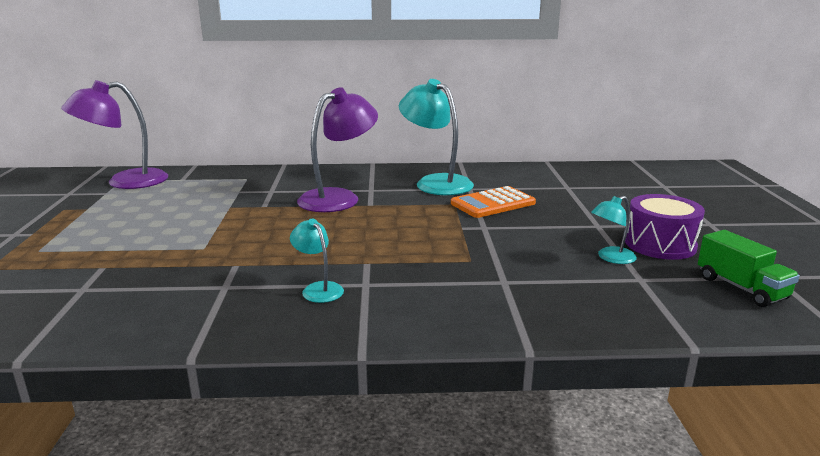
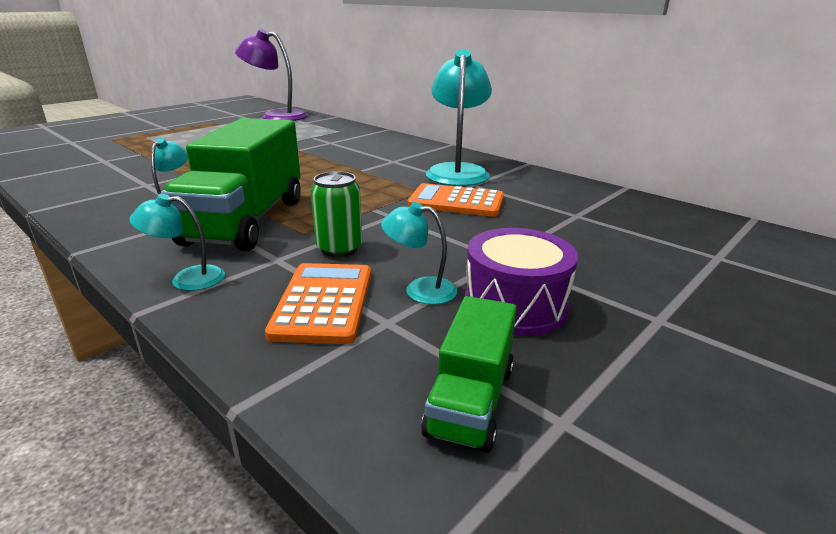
camera: 45 degrees right, 5 degrees up
(338, 198) = (355, 159): purple lamp -> none
(410, 271) = (246, 221): none -> green truck
(493, 318) = (187, 279): none -> turquoise lamp
(517, 259) = (339, 249): none -> green can
(593, 287) = (323, 303): none -> orange calculator

